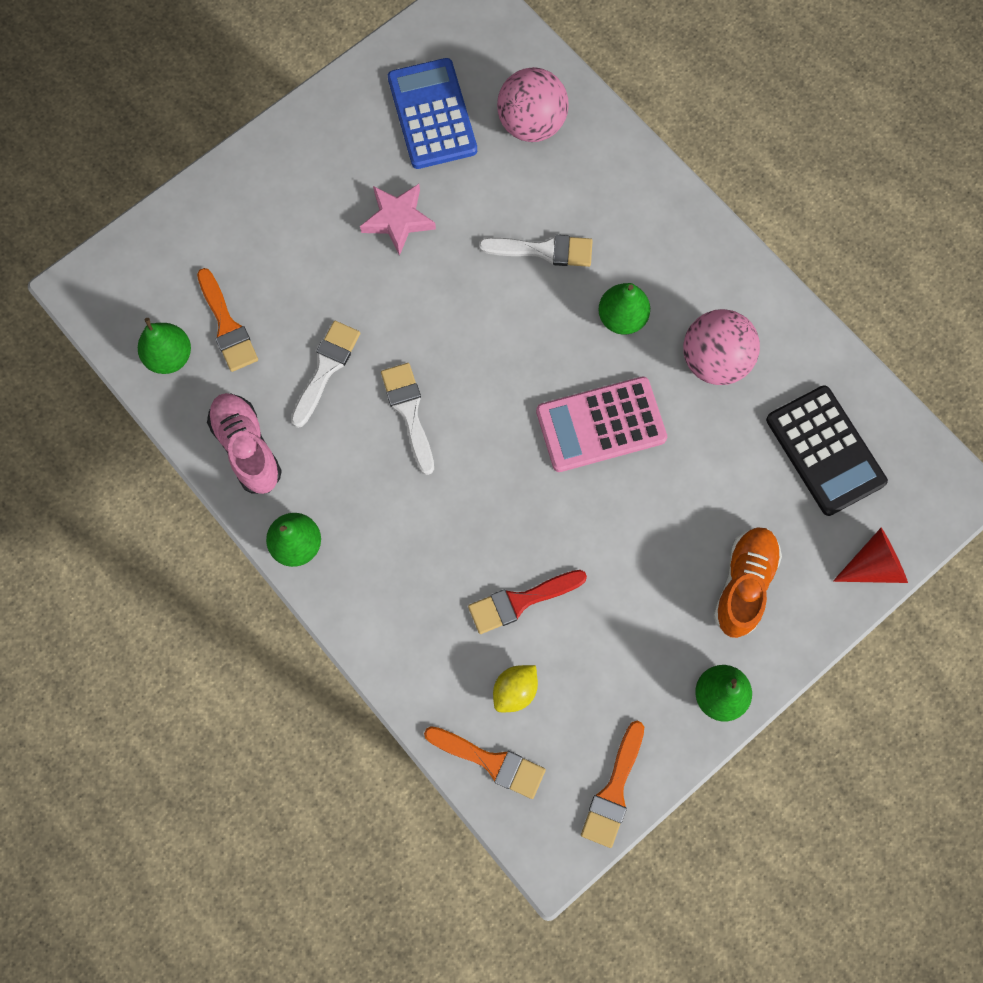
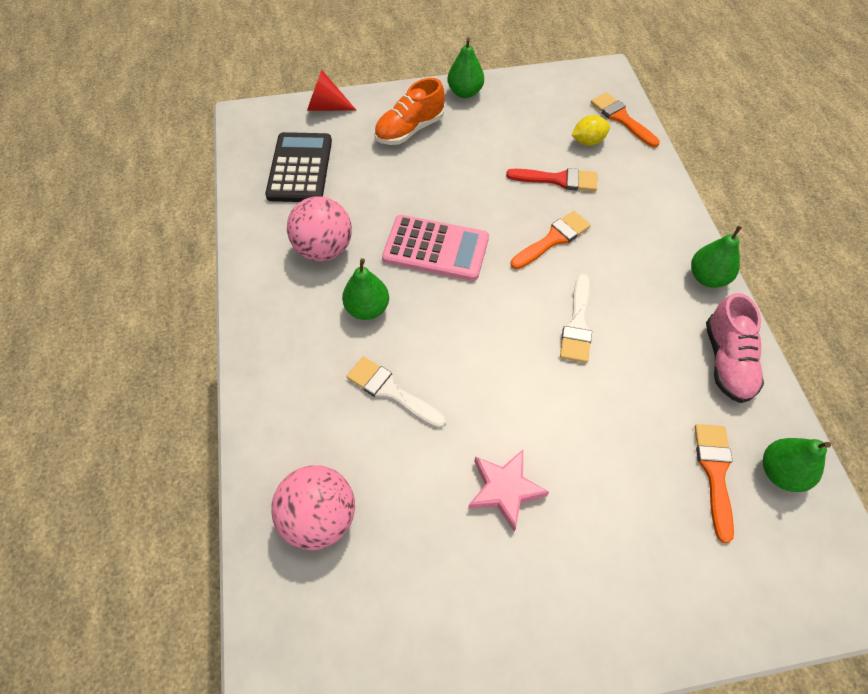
camera: 150 degrees left, 15 degrees down
(326, 368) = (633, 389): white brush -> none
(432, 114) = (409, 587): blue calculator -> none
(614, 790) = (555, 81): orange brush -> orange brush (553, 239)

